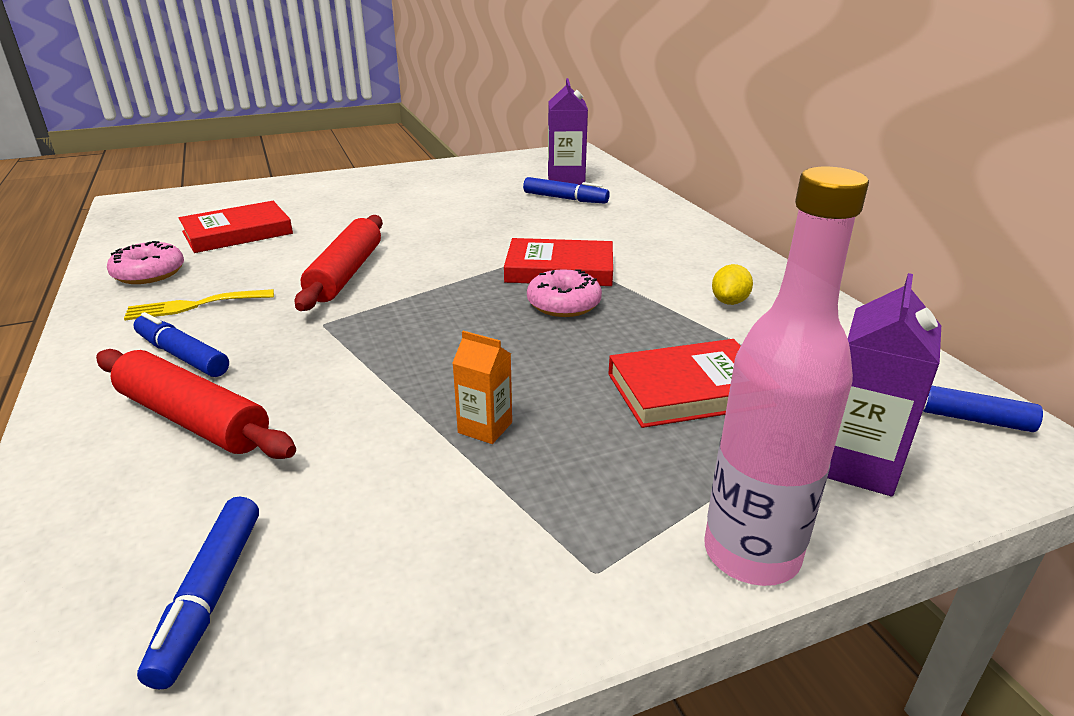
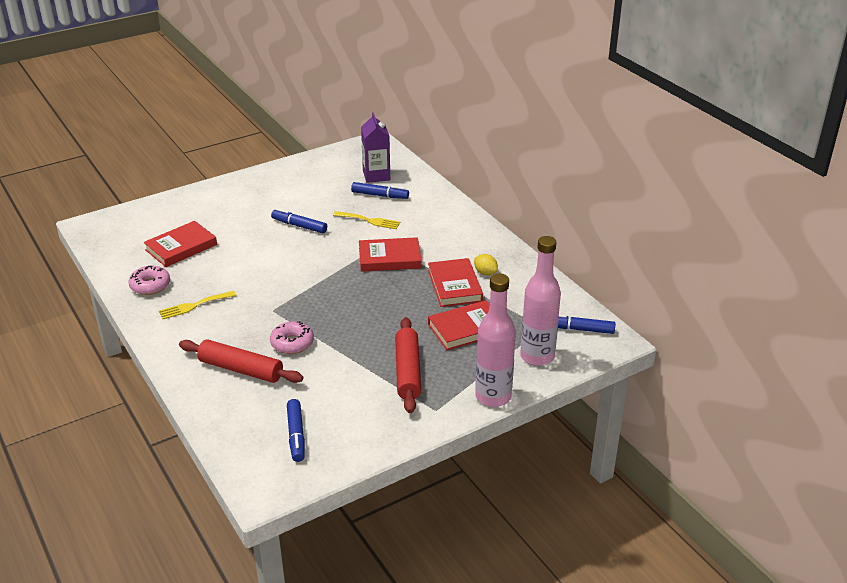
camera: 10 degrees left, 5 degrees up
(182, 355) = (211, 337): blue marker -> blue marker (299, 226)
(346, 273) = (267, 274): red rolling pin -> red rolling pin (408, 371)
(485, 427) = (377, 358): orange carton -> none
(540, 223) = (369, 221): none -> yellow fork
(563, 304) = (397, 283): pink donut -> pink donut (292, 343)
(670, 316) = (455, 286): none -> red book
(729, 302) = (485, 273): yellow lemon -> yellow lemon turned 60 degrees counterclockwise
(856, 463) = (537, 356): purple carton -> pink bottle

